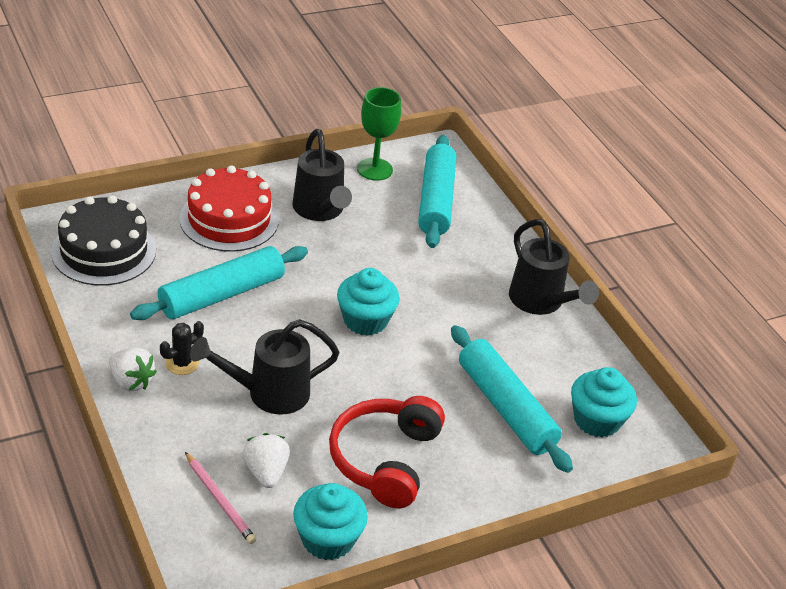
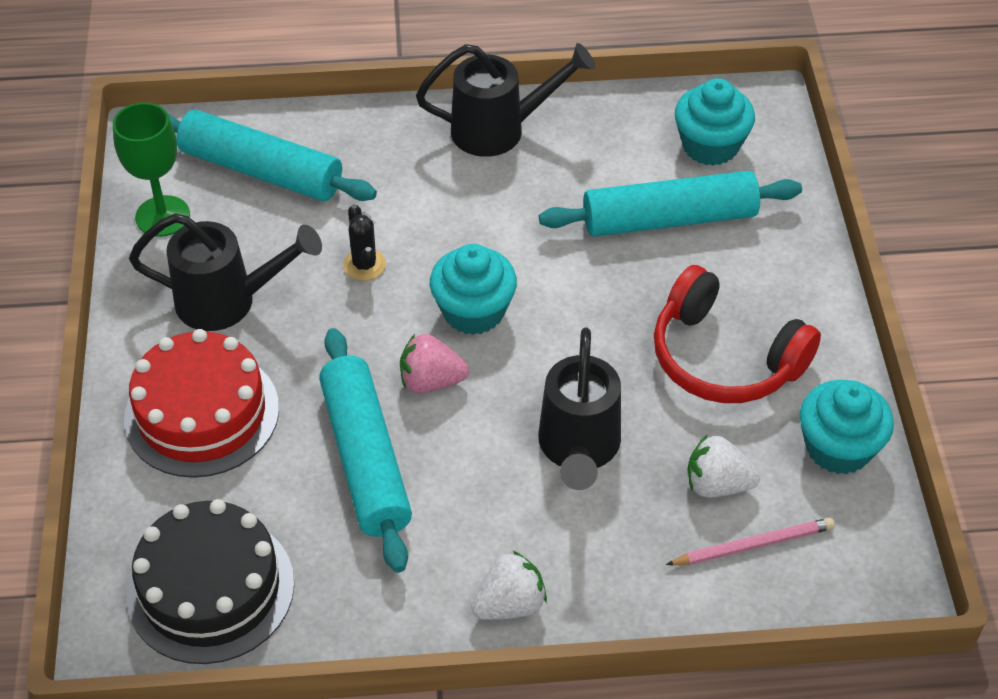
camera: 65 degrees left, 10 degrees up
(182, 363) = (492, 536): black cactus -> black cactus (364, 265)
(296, 312) = (431, 381): none -> pink strawberry

